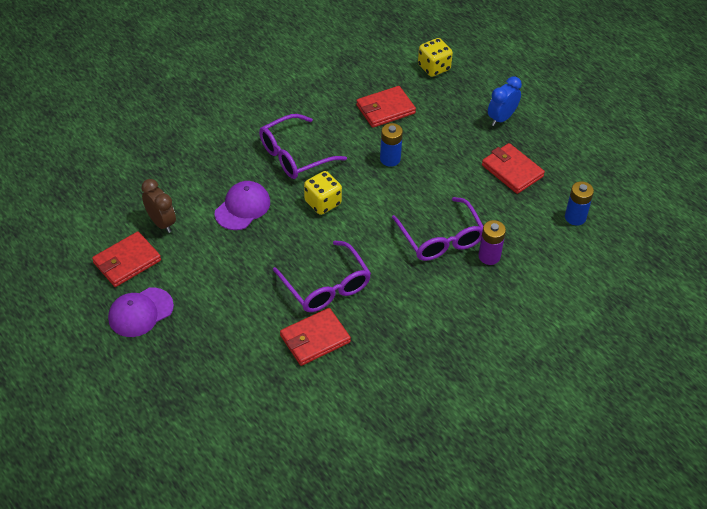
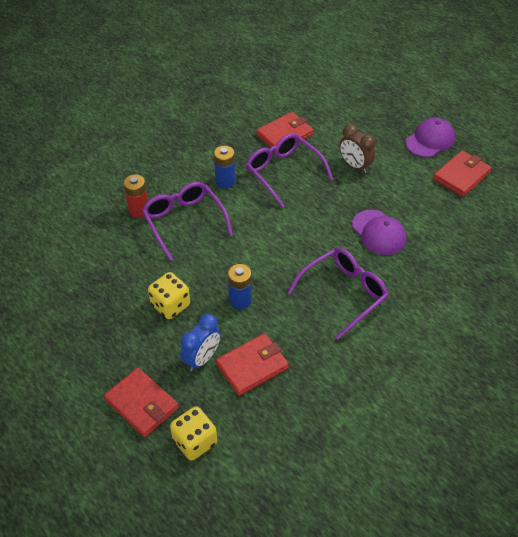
camera: 175 degrees right, 0 degrees up
(161, 223) = (448, 211): brown clock -> brown clock (354, 166)
(242, 207) = (379, 232): purple cap -> purple cap turned 60 degrees counterclockwise
(322, 203) = (302, 245): yellow dice -> yellow dice (170, 305)
(489, 256) = (139, 210): purple battery -> red battery
(501, 118) = (111, 369): blue clock -> blue clock (202, 358)
(512, 171) = (107, 300): red wallet -> red wallet (141, 404)
(575, 217) = (49, 255): blue battery -> blue battery (225, 181)

